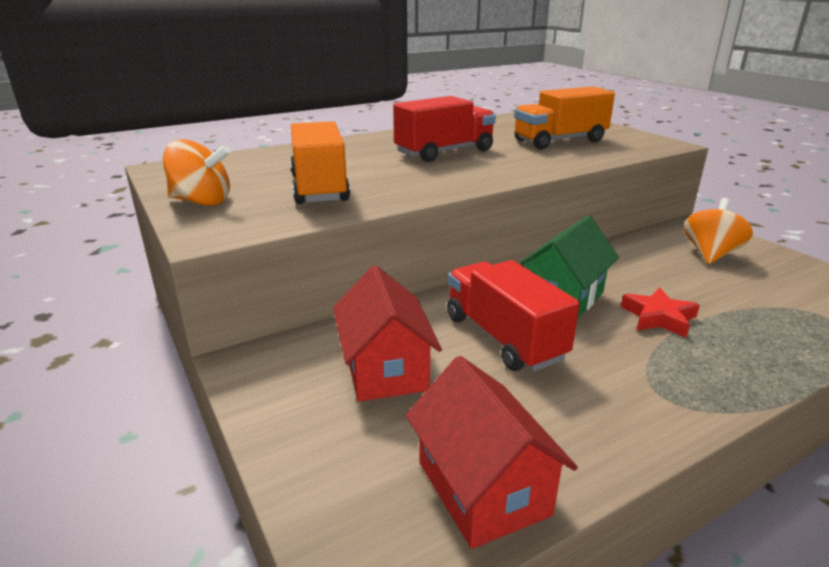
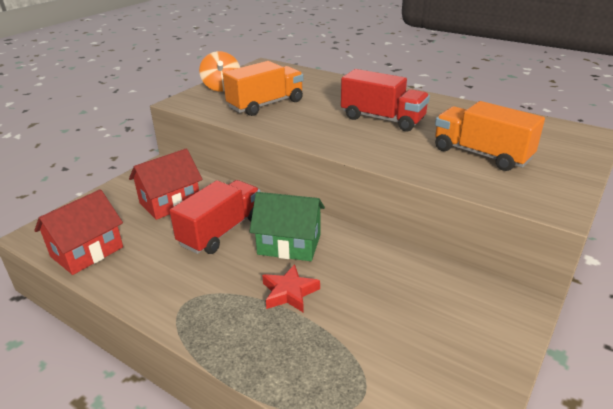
camera: 65 degrees right, 5 degrees up
(710, 254) = (447, 317): orange spinning top -> none

